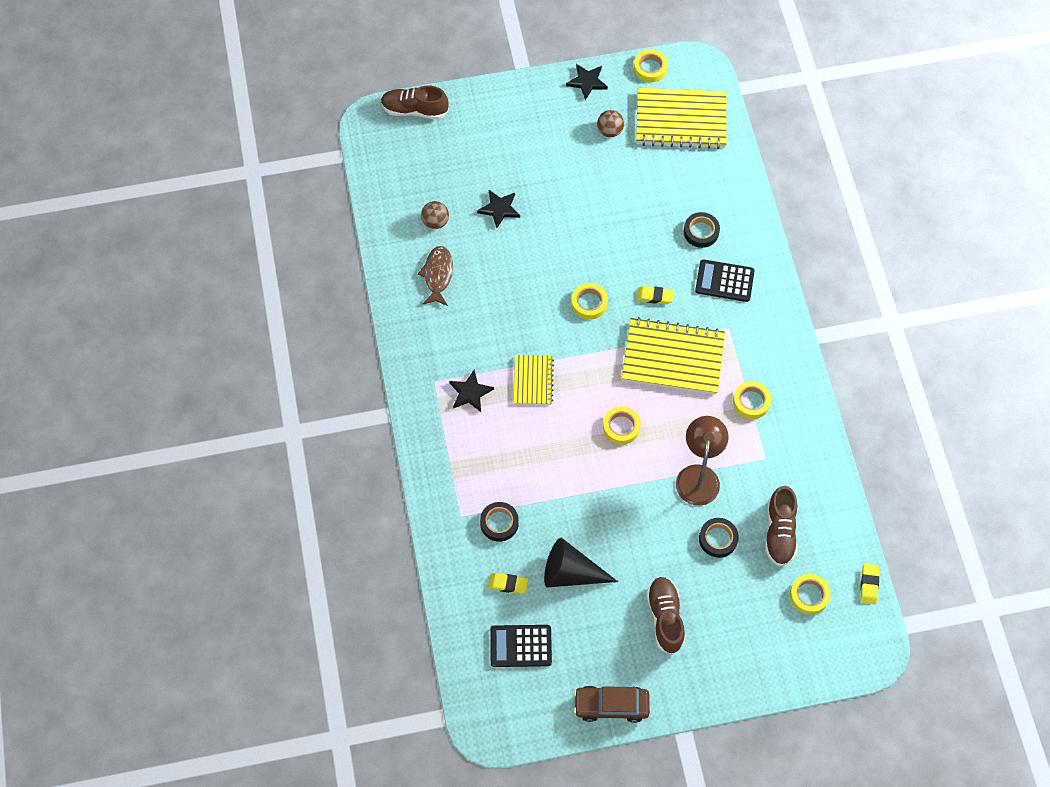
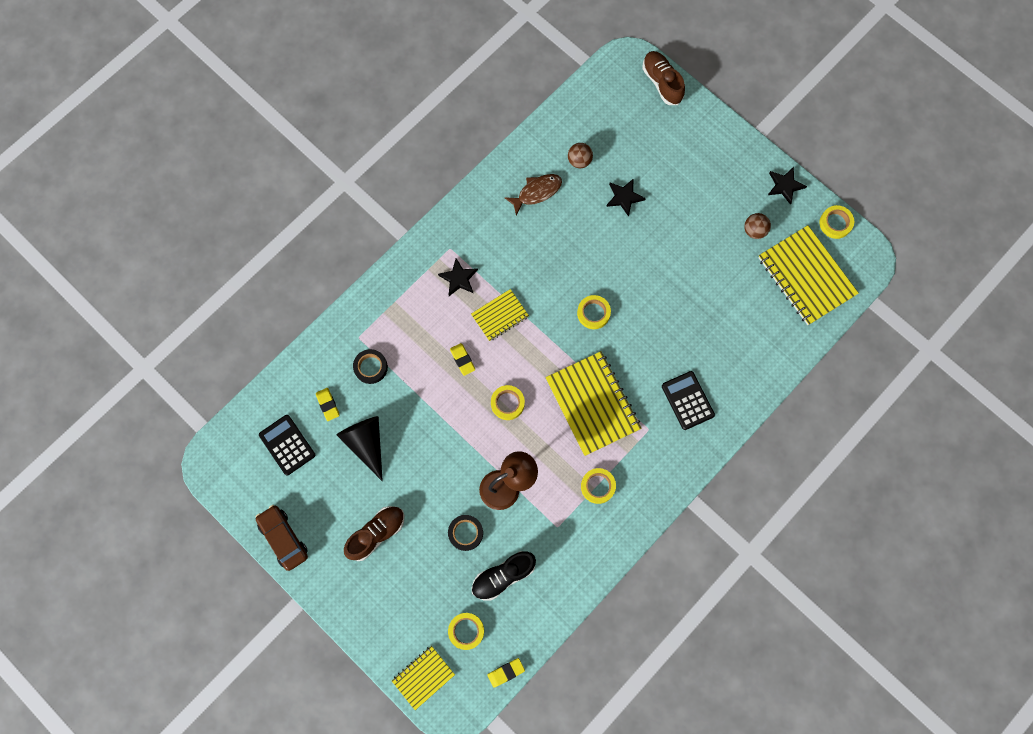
camera: 55 degrees right, 10 degrees up
(654, 296) = (635, 357): yellow eraser -> yellow eraser (462, 360)
(701, 232) = (717, 355): black tape -> none
(779, 532) = (503, 576): brown shoe -> black shoe
(827, 659) = (423, 677): none -> yellow notebook

